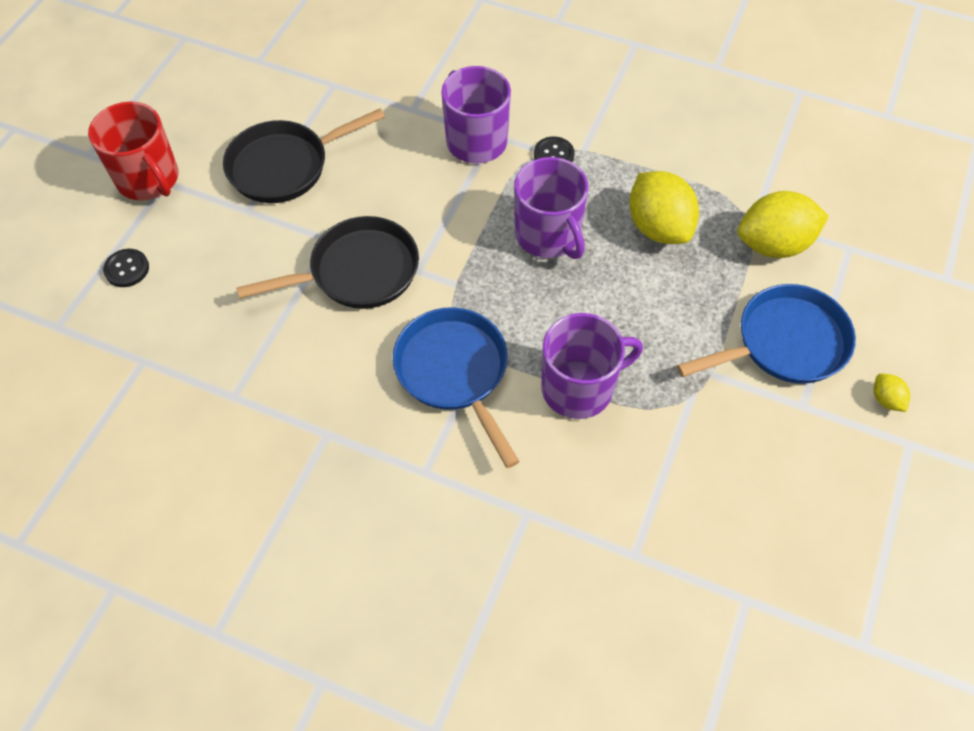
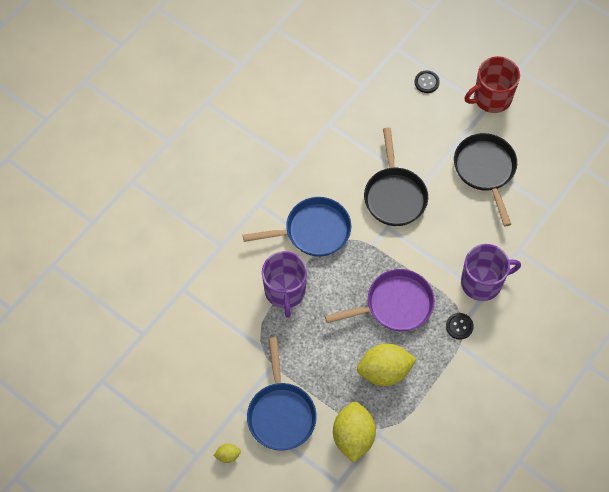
camera: 105 degrees right, 5 degrees up
(548, 235) = (395, 305): purple mug -> purple pan

